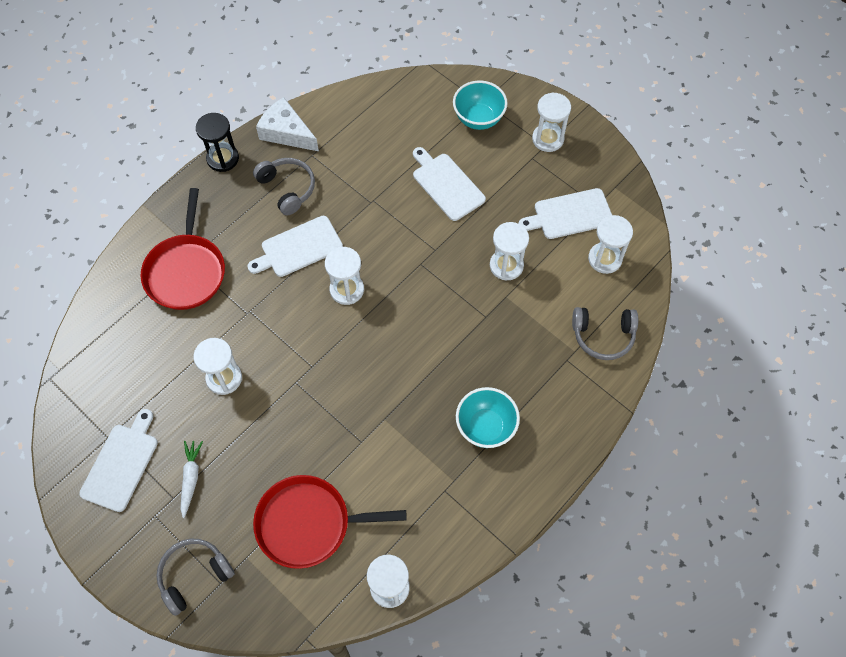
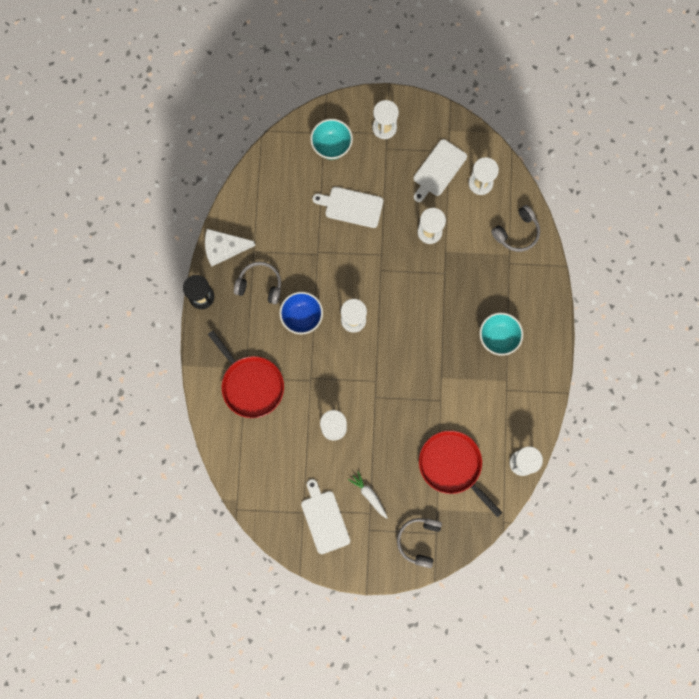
camera: 40 degrees left, 15 degrees up
(298, 248) = (302, 317): white cutting board -> blue bowl
(308, 523) = (452, 466): red pan -> red pan turned 90 degrees clockwise

